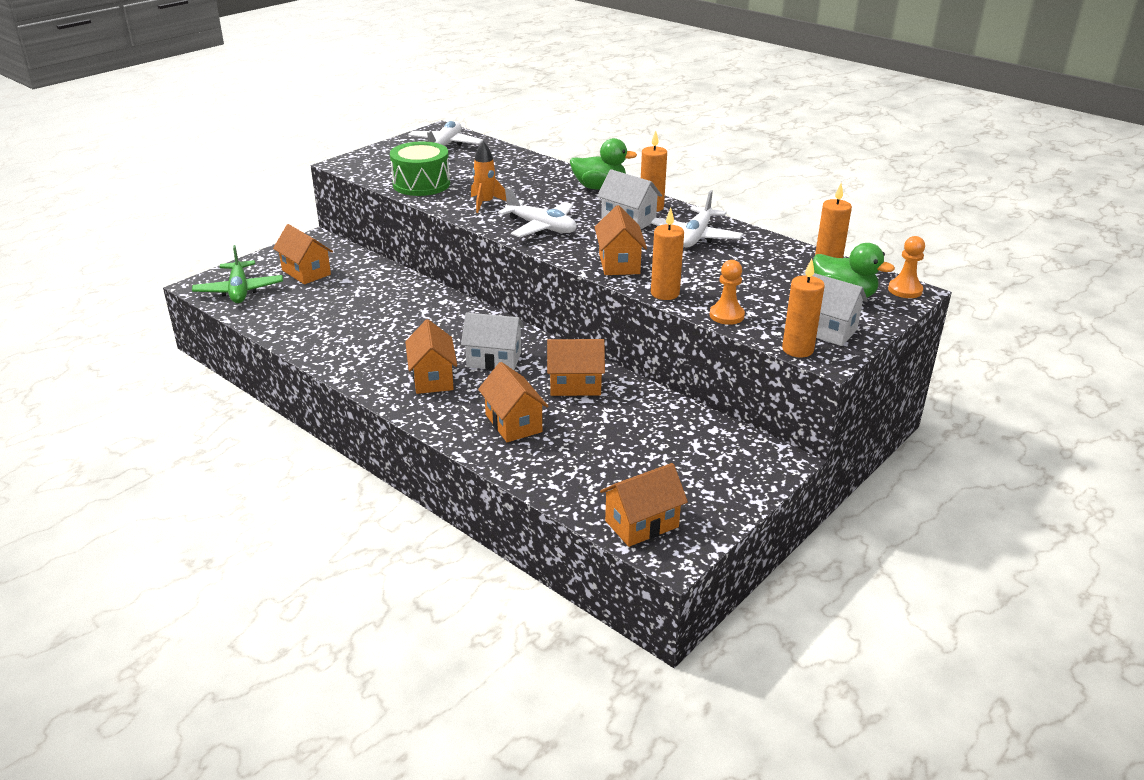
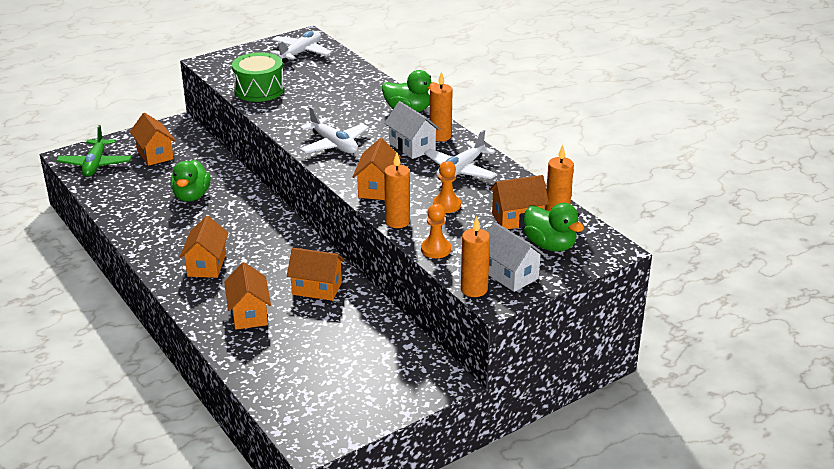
camera: 15 degrees right, 0 degrees up
(373, 309) = (191, 196): none -> green duck
(485, 203) = (301, 115): orange rocket -> none
(494, 360) = (263, 256): white house -> none
(642, 524) = (302, 415): orange house -> orange house (517, 218)
(905, 290) = (609, 247): orange pawn -> orange pawn (446, 205)

